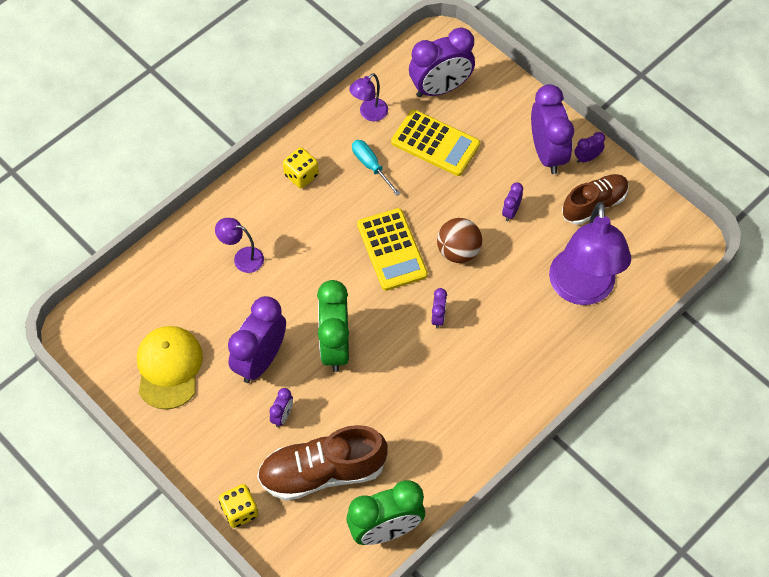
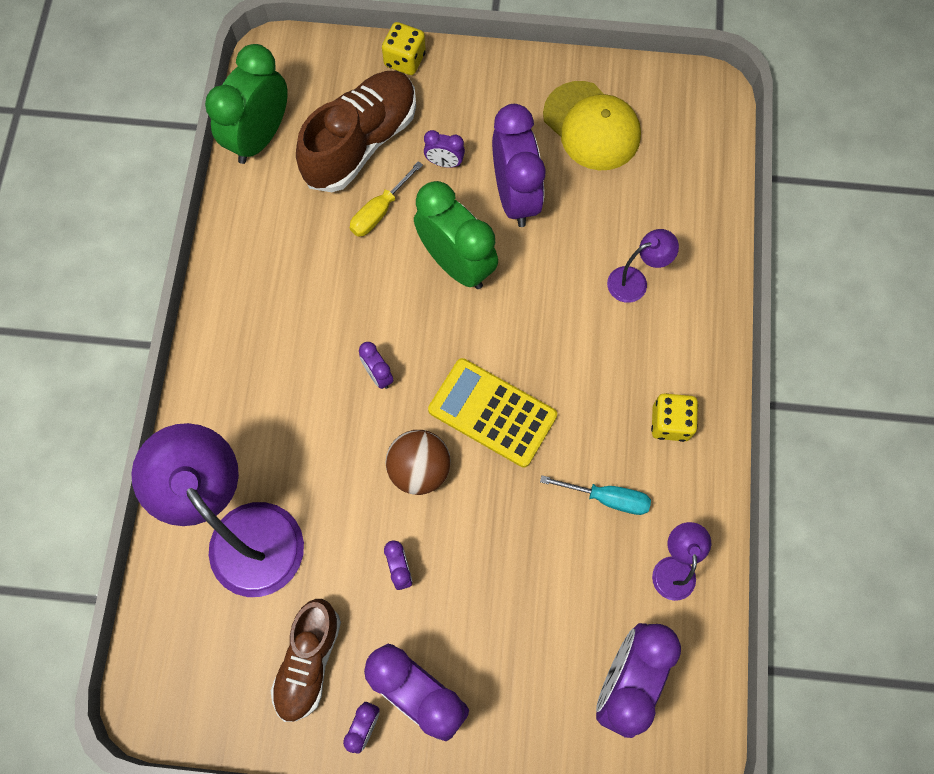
camera: 140 degrees right, 10 degrees up
(282, 416) = (444, 163): purple clock -> purple clock turned 60 degrees counterclockwise
(352, 415) = (379, 212): none -> yellow screwdriver
(435, 143) = (562, 591): yellow calculator -> none

